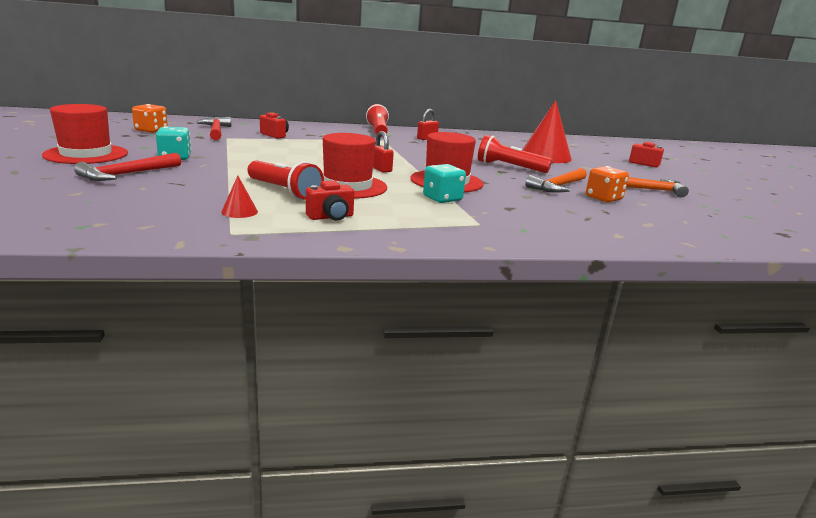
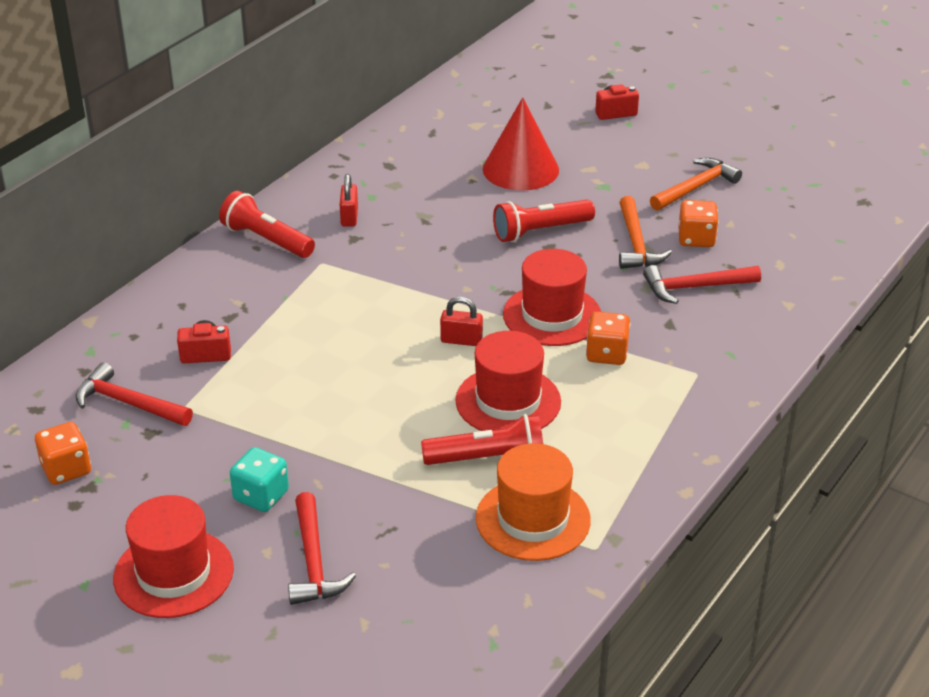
camera: 45 degrees left, 15 degrees up
(239, 211) = (533, 519): red cone -> orange hat
(331, 217) = (600, 462): red camera -> none
(442, 199) = (606, 354): turquoise dice -> orange dice
(560, 207) = (695, 287): none -> red hammer

